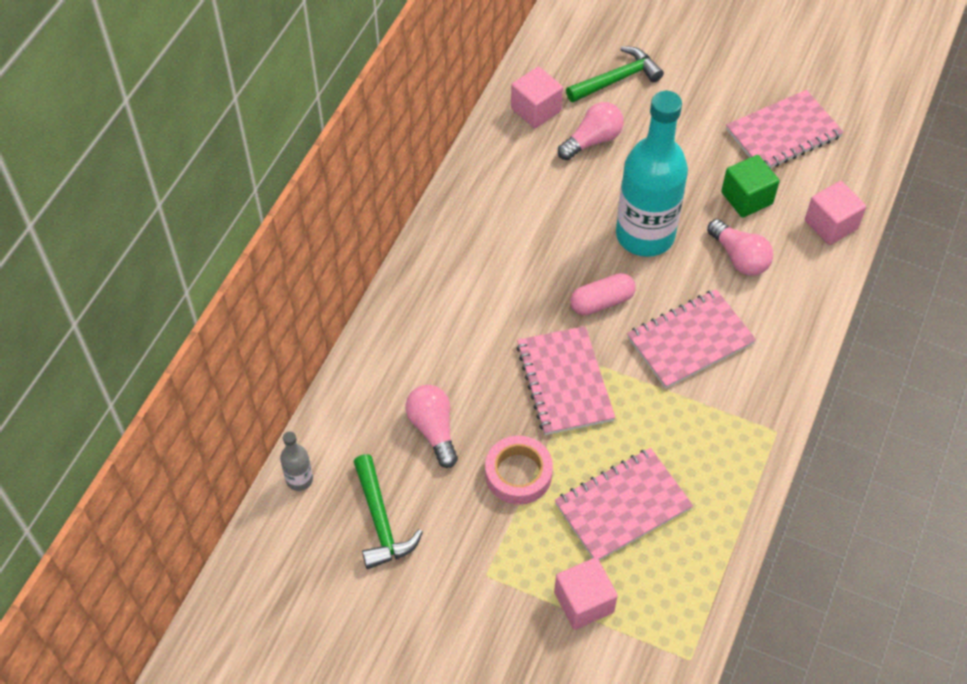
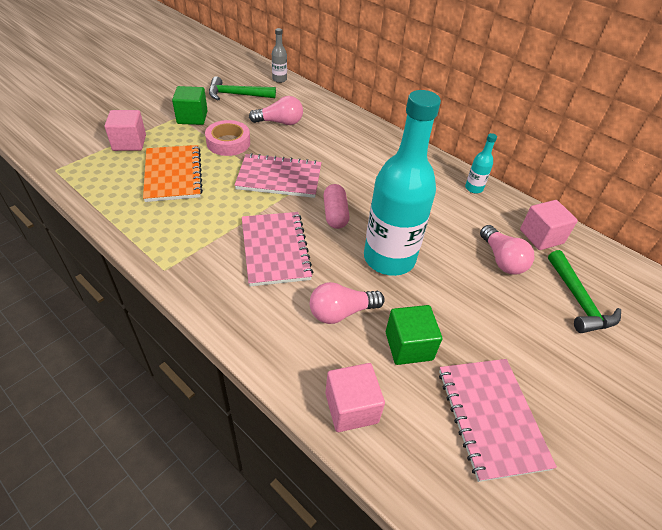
camera: 105 degrees right, 10 degrees down
(478, 177) = (474, 188): none -> turquoise bottle
(478, 553) = (192, 117): none -> green cube
(623, 506) = (173, 175): pink notebook -> orange notebook

